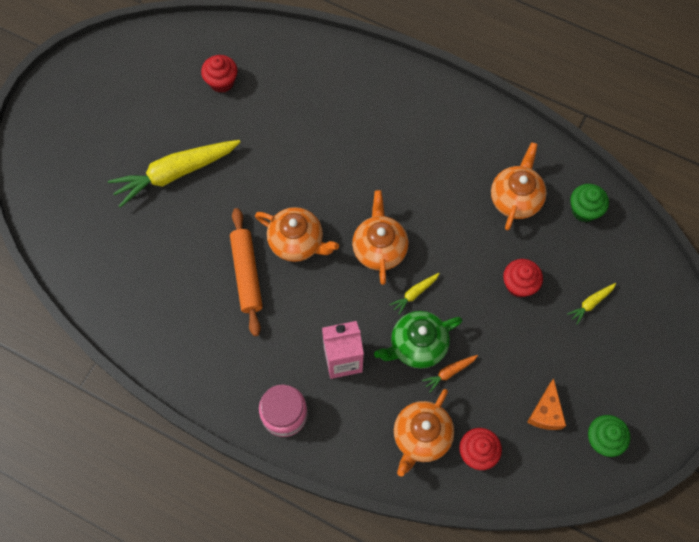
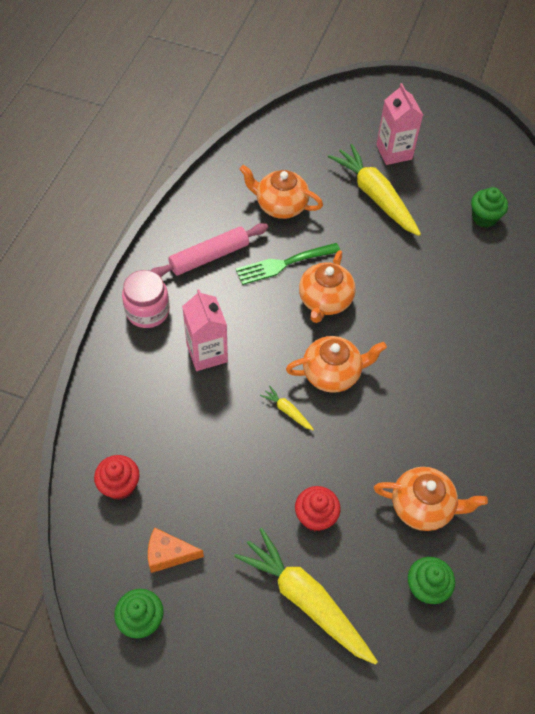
camera: 80 degrees right, 10 degrees down
(120, 145) = (394, 152): none -> pink carton
(222, 82) = (484, 218): red cupcake -> green cupcake
(225, 346) = (209, 257): none -> pink rolling pin
(247, 274) = (283, 264): orange rolling pin -> green fork
(417, 345) = (230, 418): green teapot -> none
(421, 437) = (133, 430): orange teapot -> orange teapot (280, 205)
(449, 372) = (204, 451): orange carrot -> none
(591, 303) = (306, 600): yellow carrot -> yellow carrot, size x2.36

